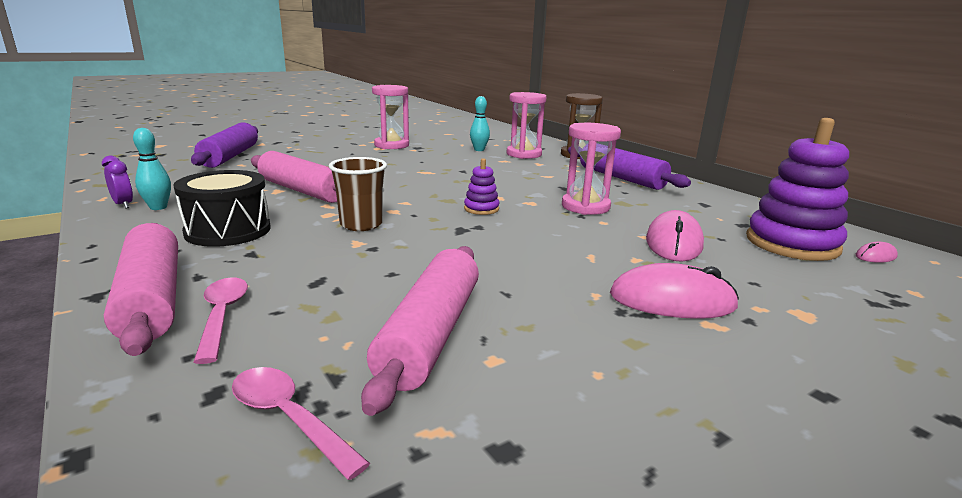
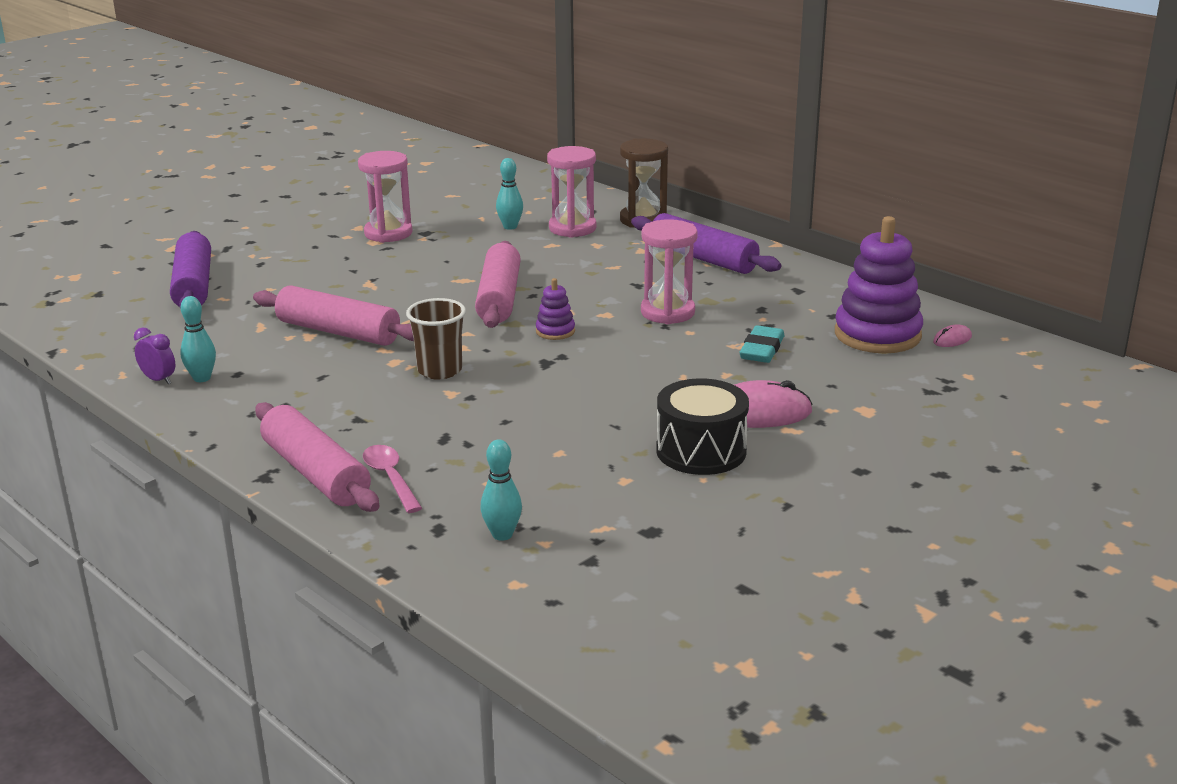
camera: 10 degrees left, 5 degrees up
(228, 230) = (309, 397): black drum -> black drum (701, 451)
(288, 418) = (502, 534): pink spoon -> turquoise bowling pin
(430, 334) = (568, 468): pink rolling pin -> pink rolling pin (499, 298)
(673, 243) = (762, 349): pink mouse -> turquoise eraser

